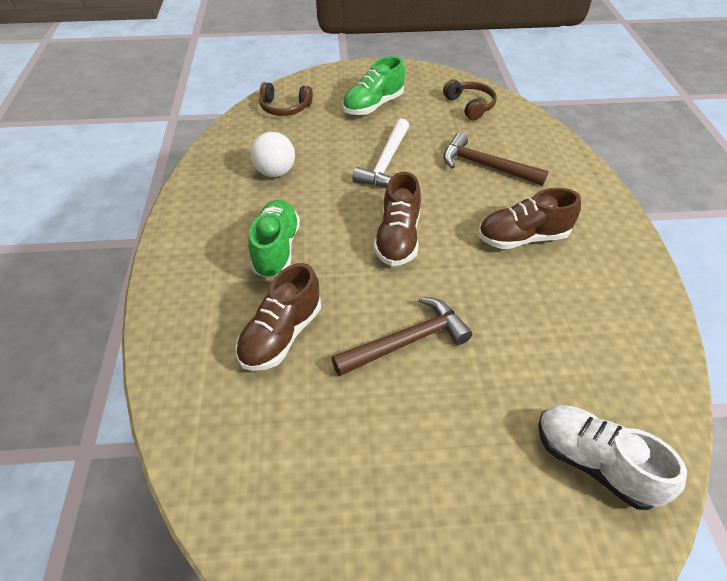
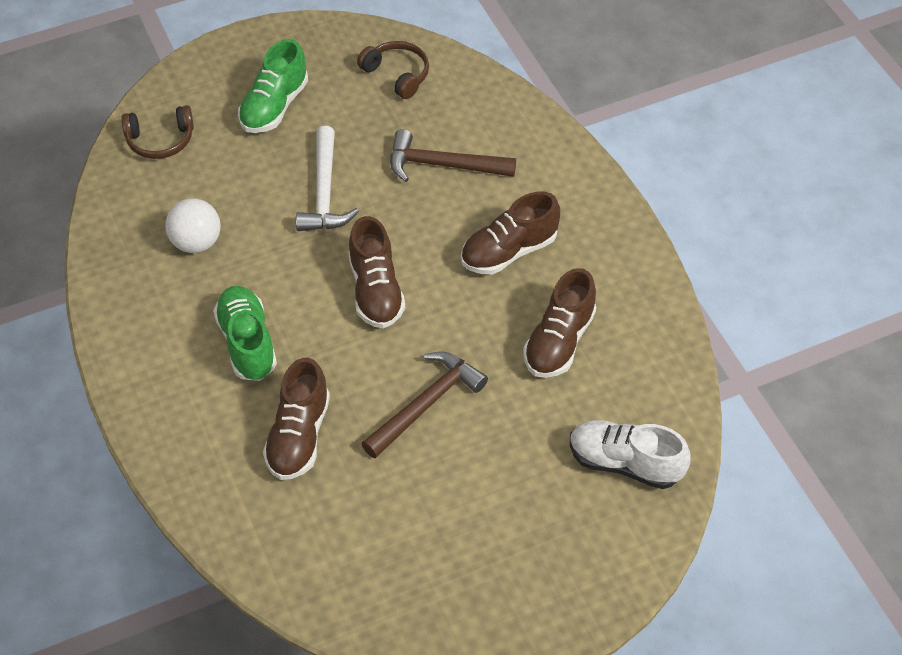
camera: 20 degrees left, 5 degrees up
(550, 322) = (559, 341): none -> brown shoe

